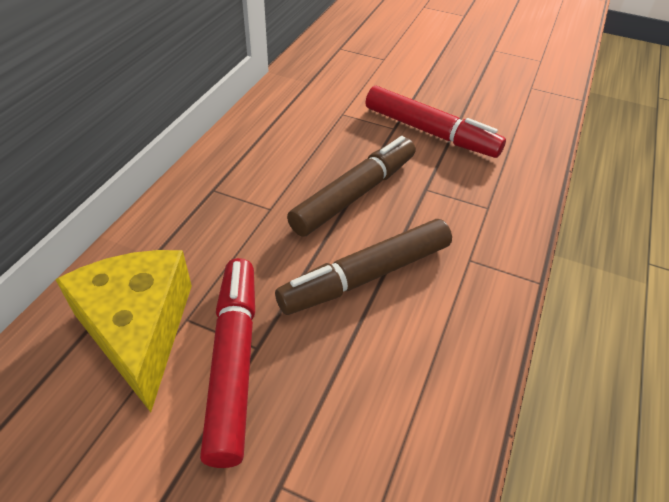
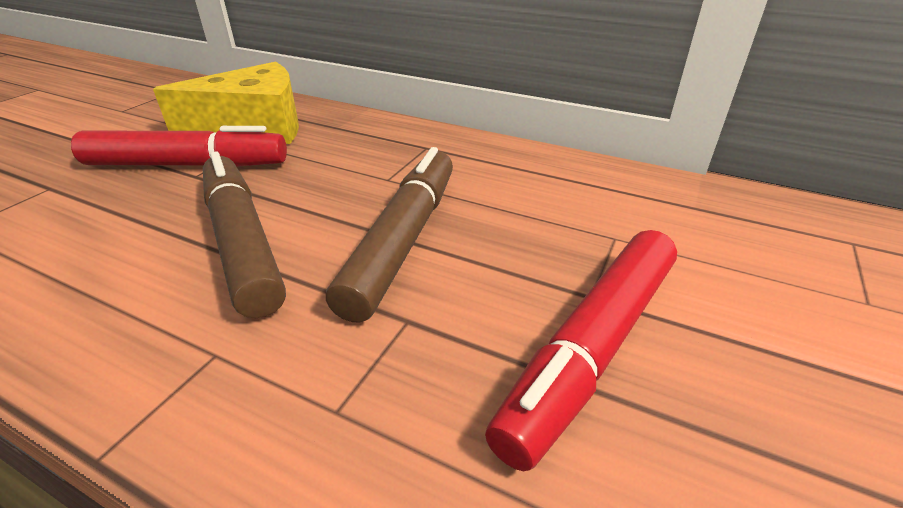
camera: 95 degrees right, 10 degrees down
(354, 194) = (403, 240): brown marker -> brown marker turned 120 degrees counterclockwise

